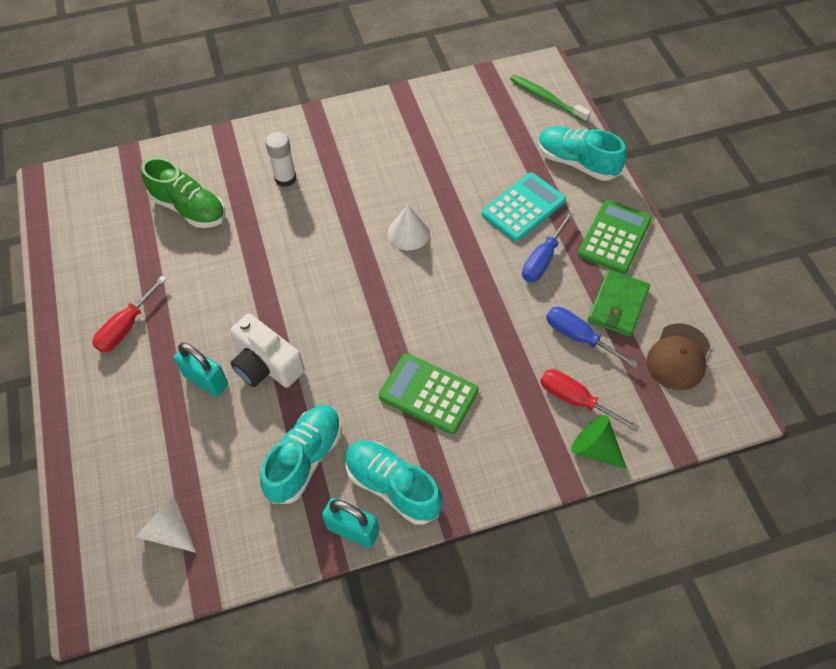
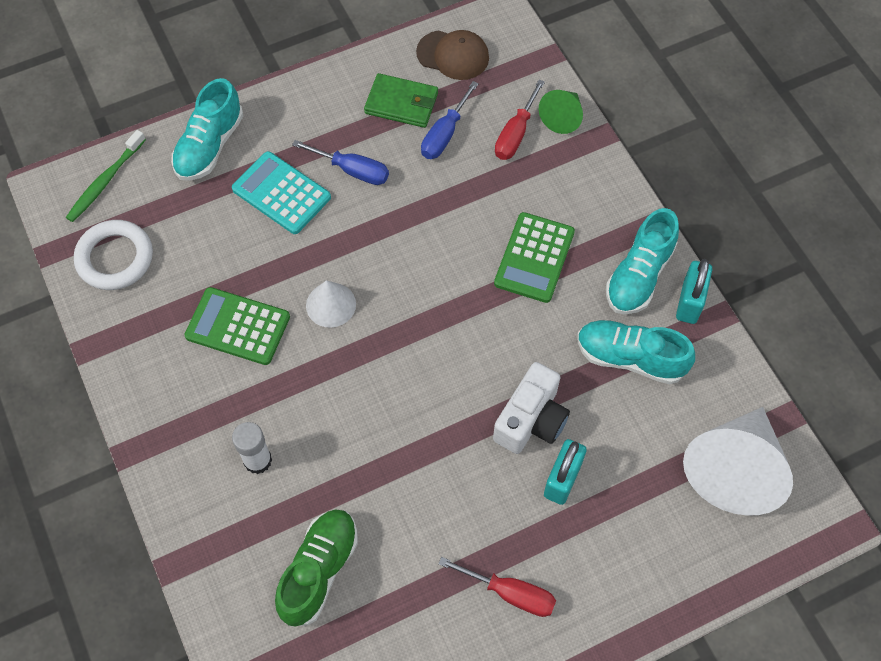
camera: 100 degrees left, 5 degrees up
(169, 530) = (734, 469): white cone -> white cone, size x1.95
(475, 103) = (115, 258): none -> white ring
(614, 237) = (314, 108): green calculator -> green calculator (238, 326)

